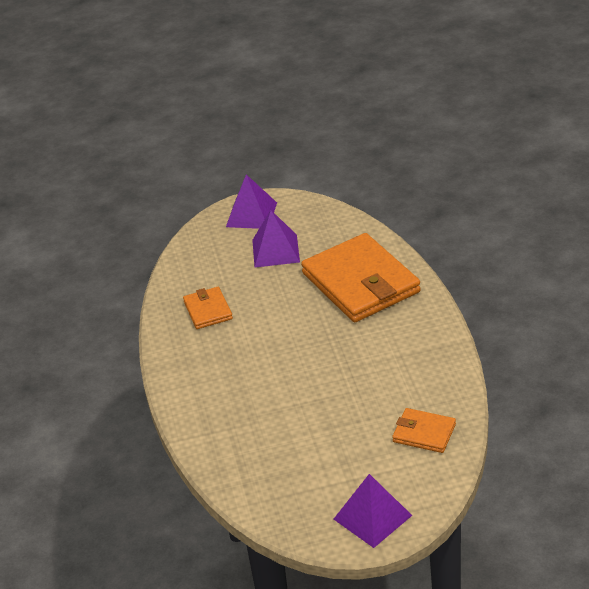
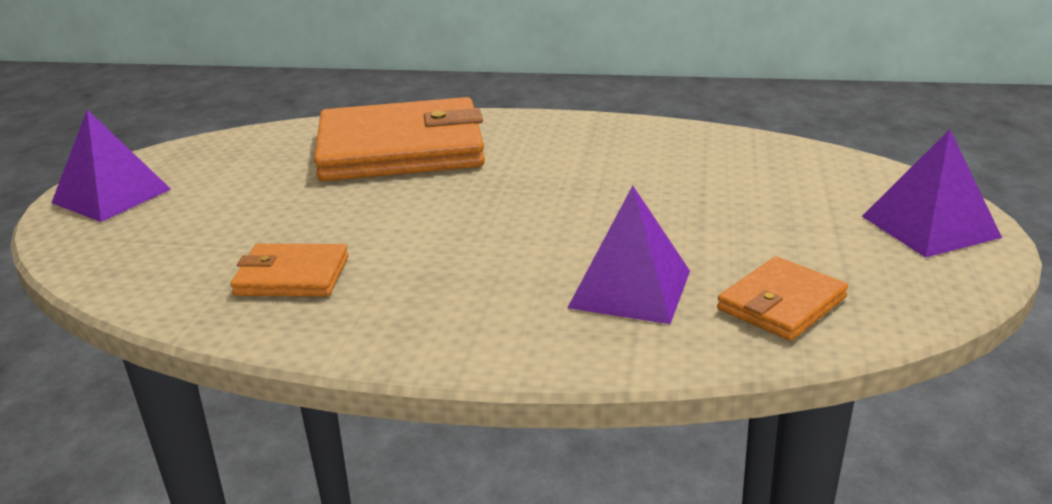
camera: 70 degrees left, 10 degrees down
(275, 250) = (233, 192): purple pyramid -> purple pyramid (630, 288)
(424, 433) = (762, 163): orange wallet -> orange wallet (781, 304)

